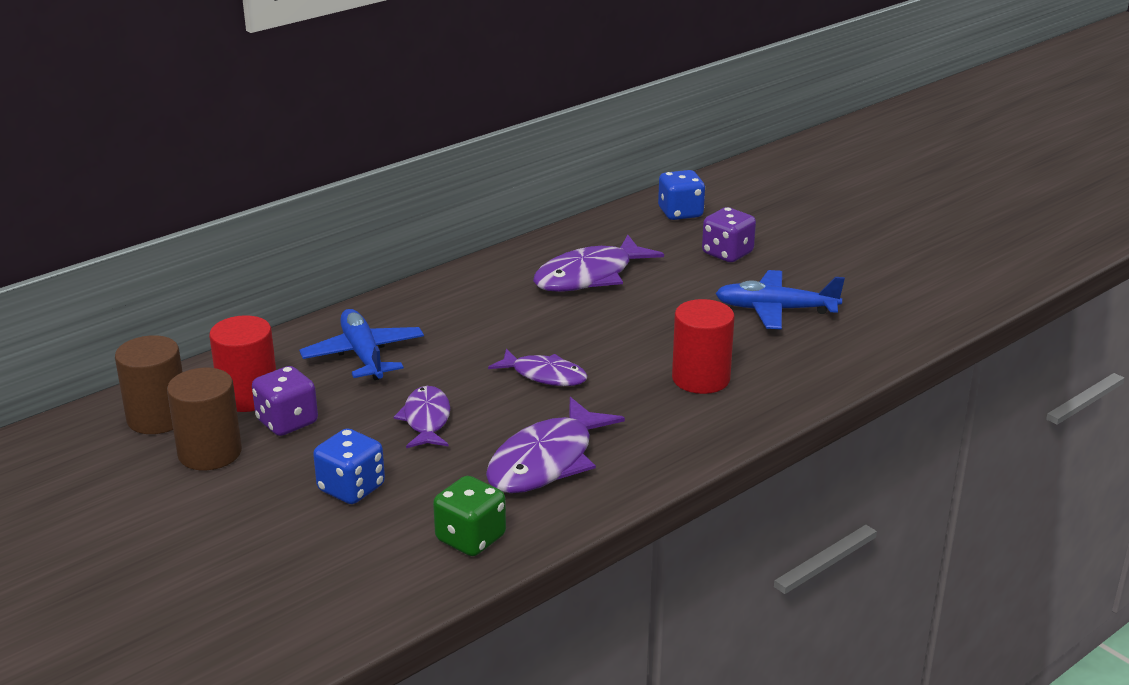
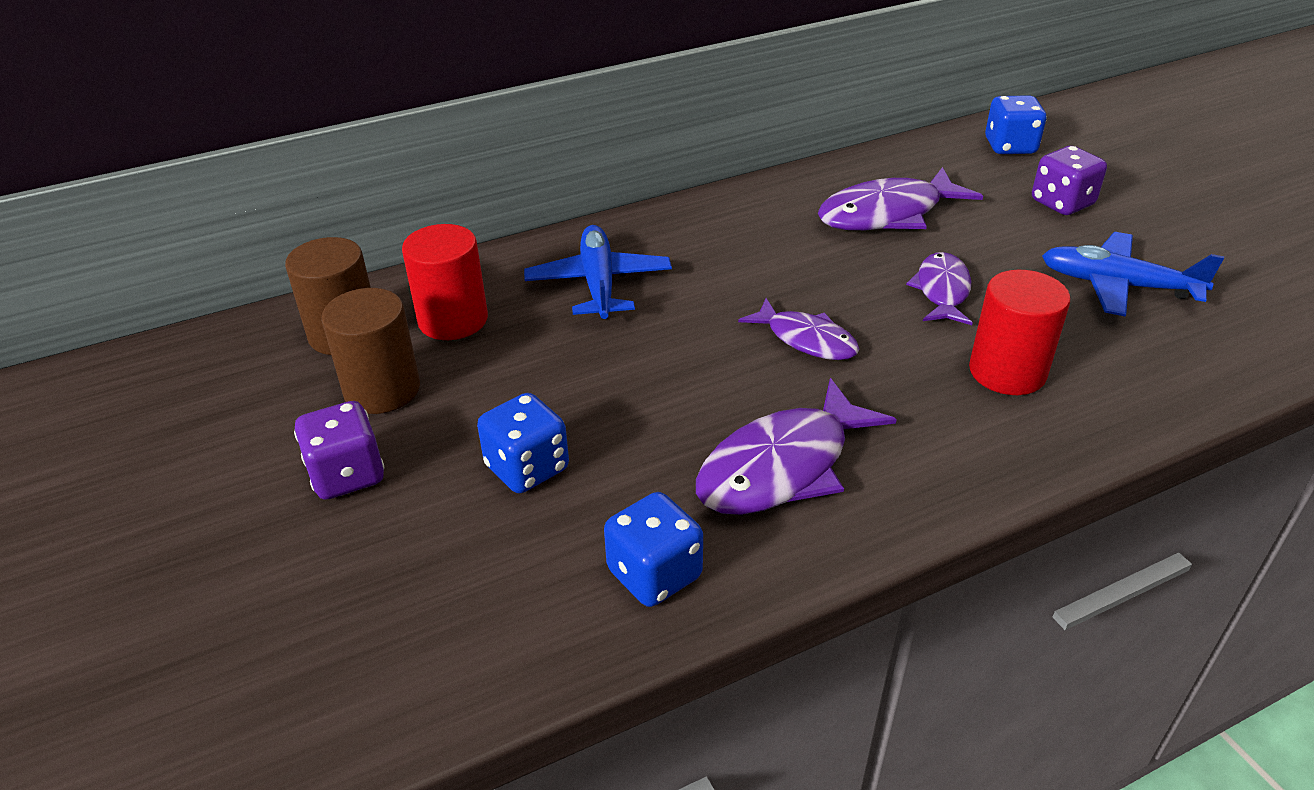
camera: 15 degrees right, 10 degrees up
(287, 422) = (483, 361): purple dice -> purple dice (347, 475)
(426, 420) = (646, 382): purple fish -> purple fish (942, 291)
(470, 538) = (654, 574): green dice -> blue dice

